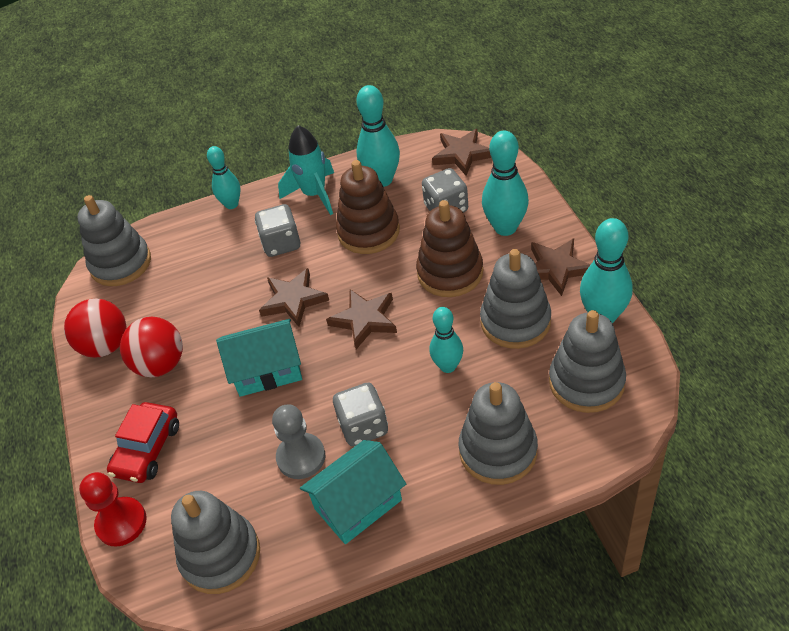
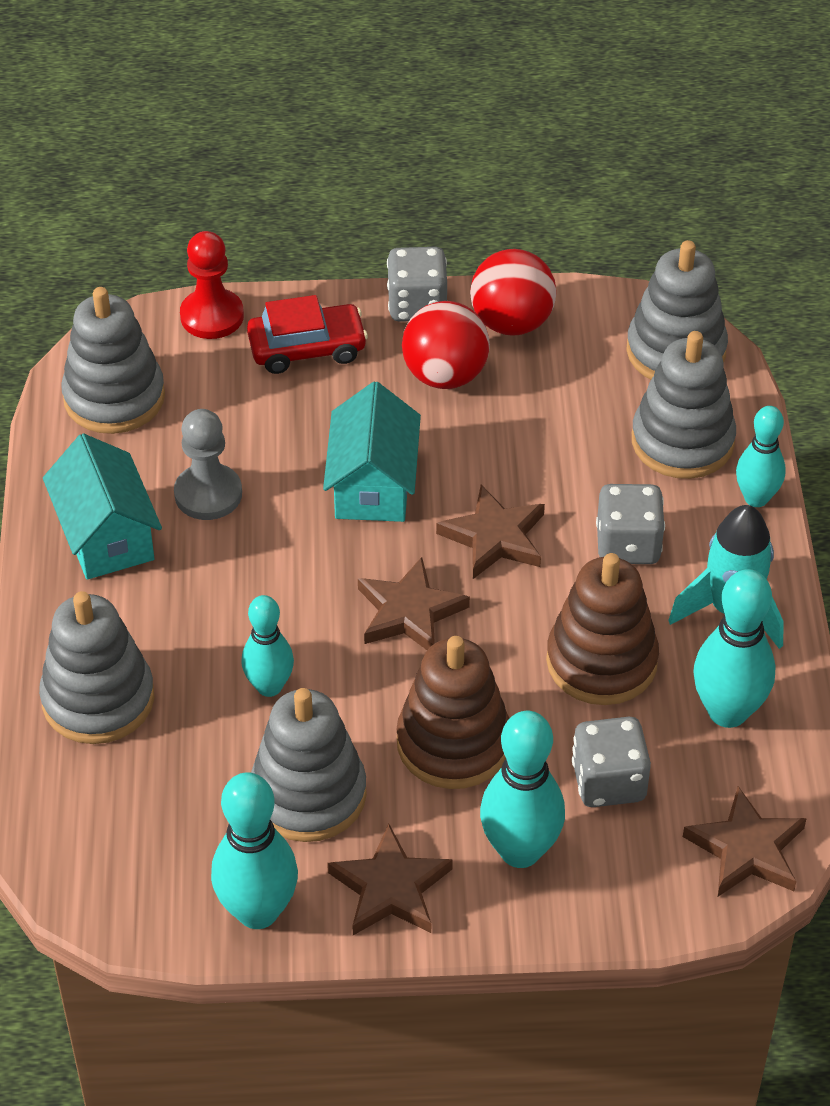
camera: 100 degrees right, 0 degrees up
(147, 449) = (307, 348): red car -> red car turned 135 degrees clockwise
(363, 426) = (219, 567): grey dice -> grey dice (417, 305)
(586, 382) = (150, 841): grey stacking toy -> grey stacking toy (682, 441)

